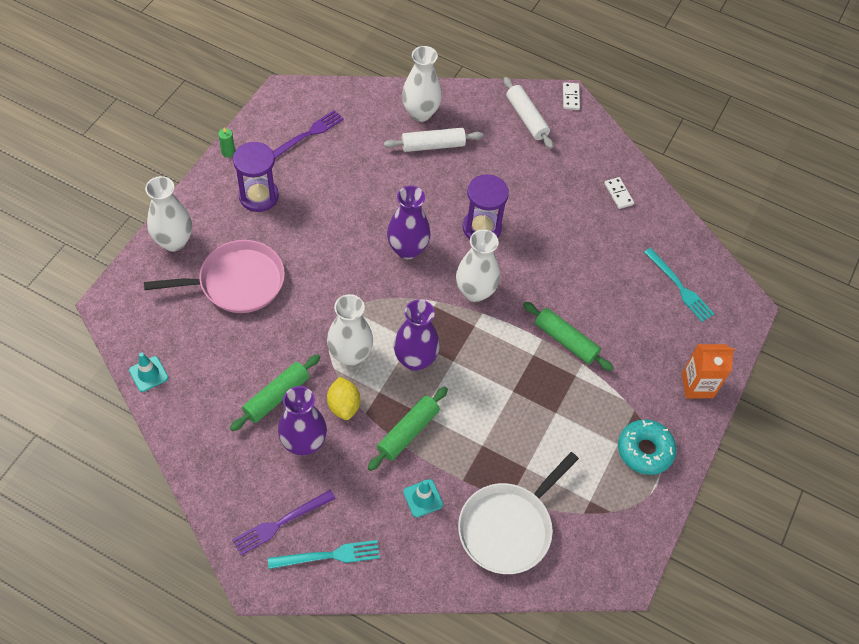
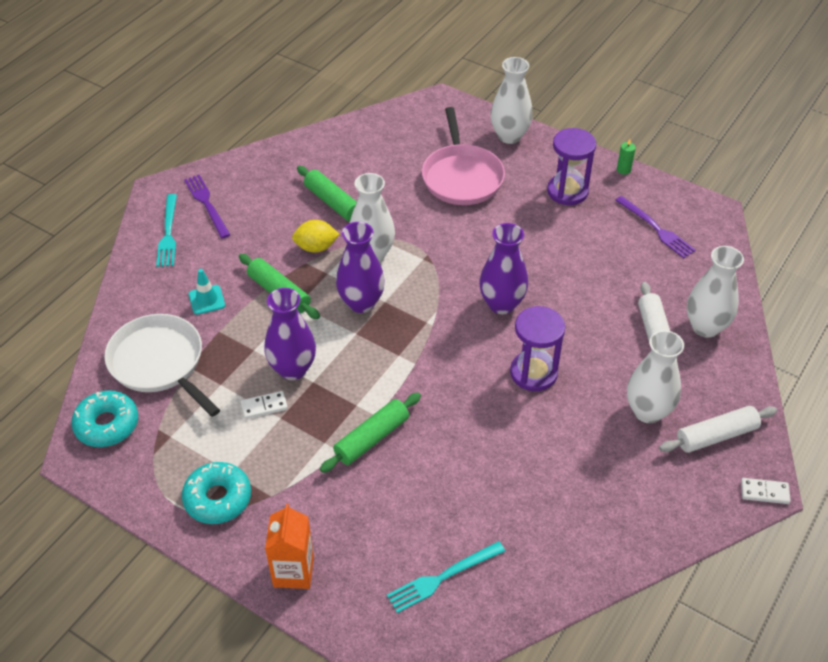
camera: 100 degrees right, 10 degrees down
(148, 374) = (366, 125): turquoise traffic cone -> none
(303, 443) = (281, 219): purple vase -> purple vase (293, 369)
(475, 291) = (443, 359): white vase -> white vase (648, 411)
(586, 560) = (107, 425): none -> turquoise donut
(618, 194) = (596, 527): white domino -> white domino (264, 406)

